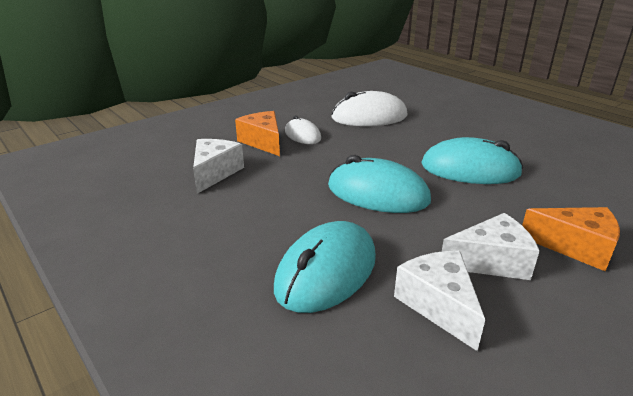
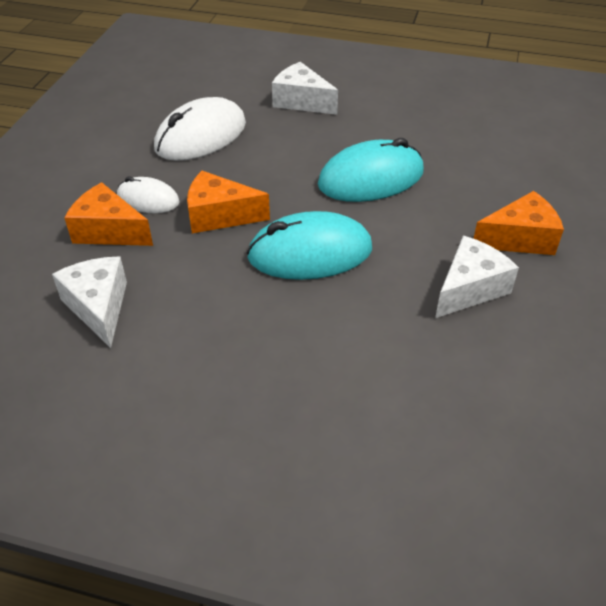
camera: 35 degrees left, 15 degrees up
(326, 271) = (346, 375): turquoise mouse -> none
(337, 155) = (219, 215): none -> orange cheese
(439, 305) = (464, 357): white cheese -> white cheese (301, 101)

